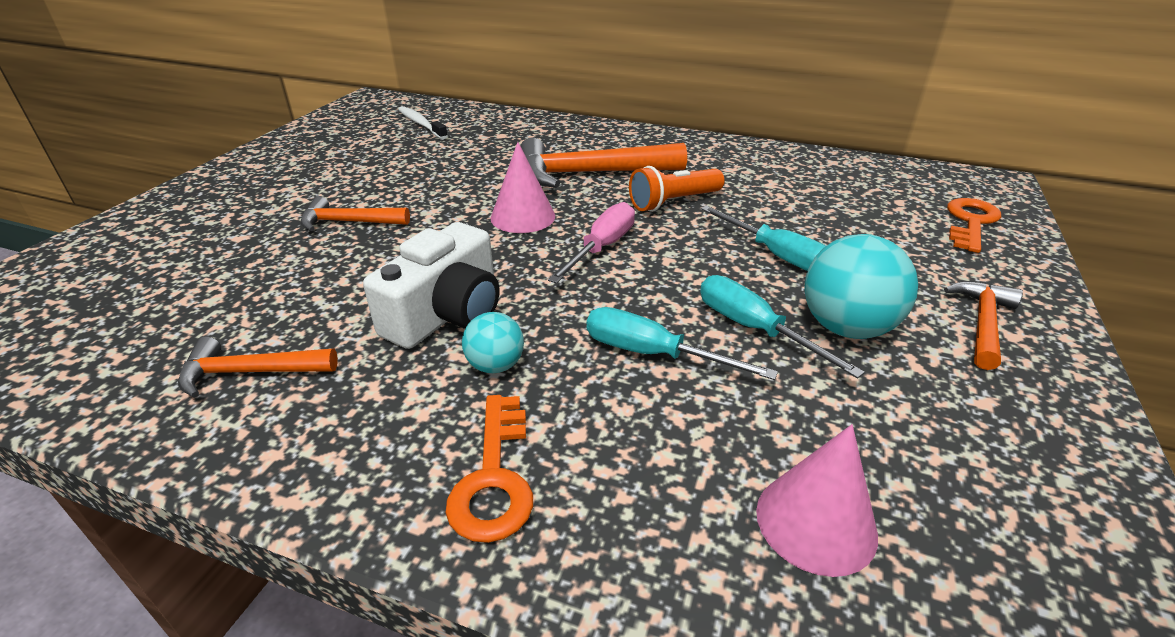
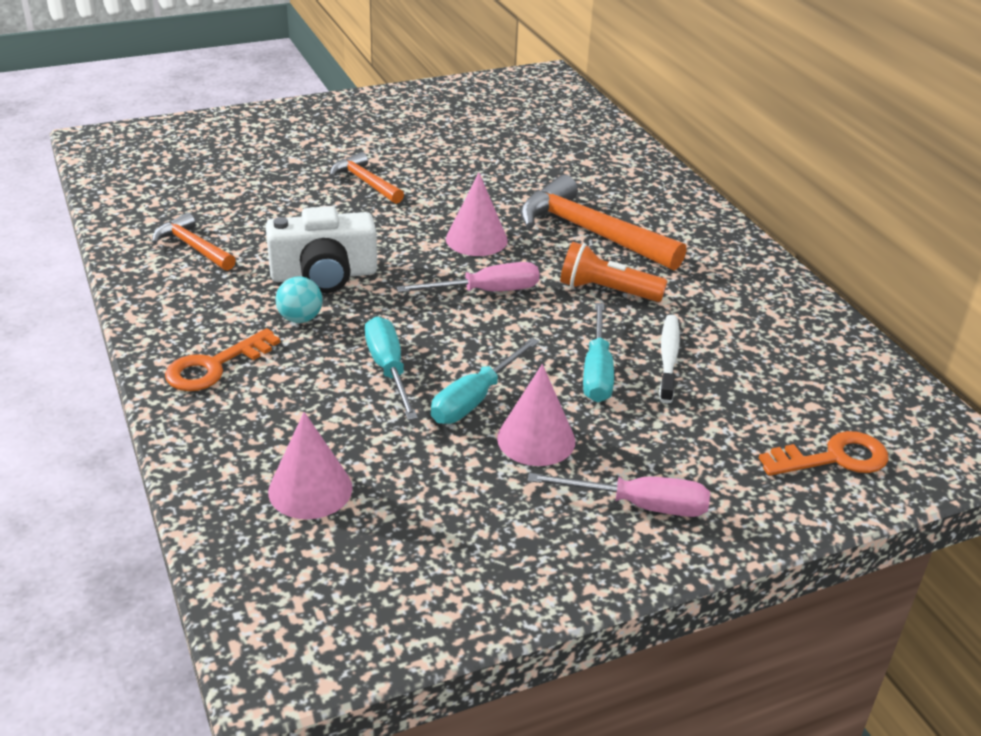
camera: 45 degrees right, 0 degrees up
(421, 124) = (542, 121): white toothbrush -> white toothbrush (668, 358)
(754, 329) = (475, 399): turquoise screwdriver -> turquoise screwdriver turned 150 degrees counterclockwise
(846, 327) = (536, 439): turquoise ball -> pink cone
(982, 323) = (639, 505): orange hammer -> pink screwdriver

